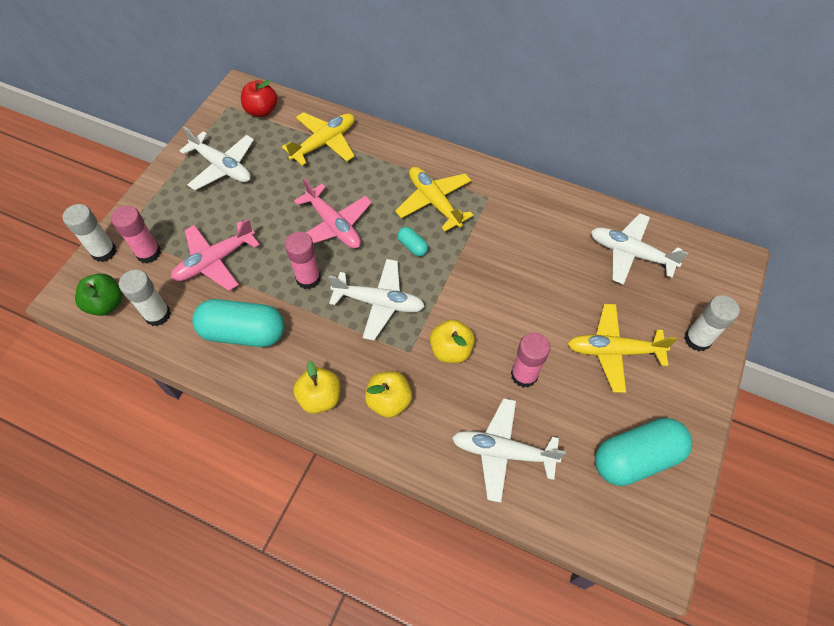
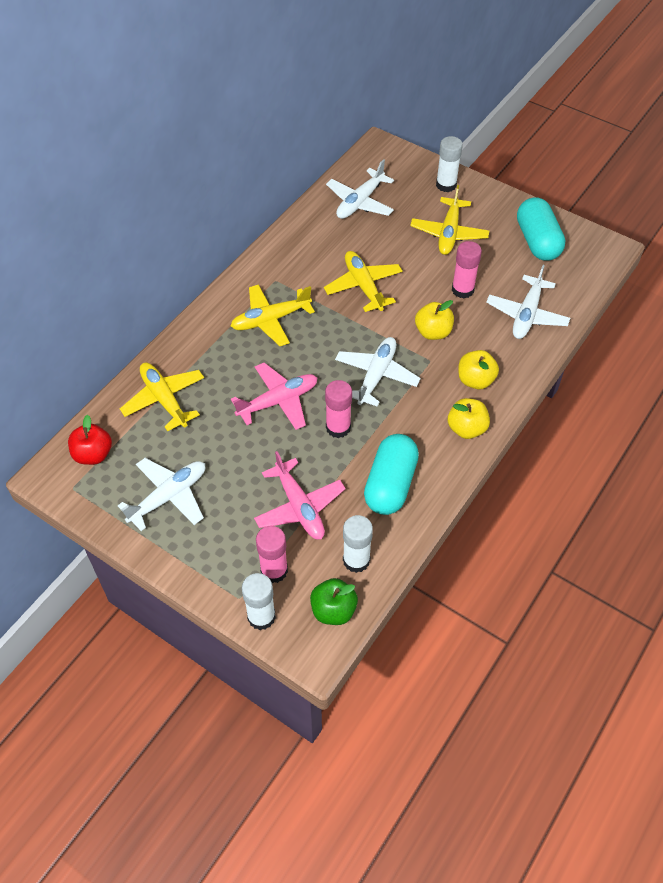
camera: 80 degrees left, 5 degrees down
(412, 246) = (319, 343): turquoise capsule -> none
(501, 274) = (363, 286): none -> yellow plane

